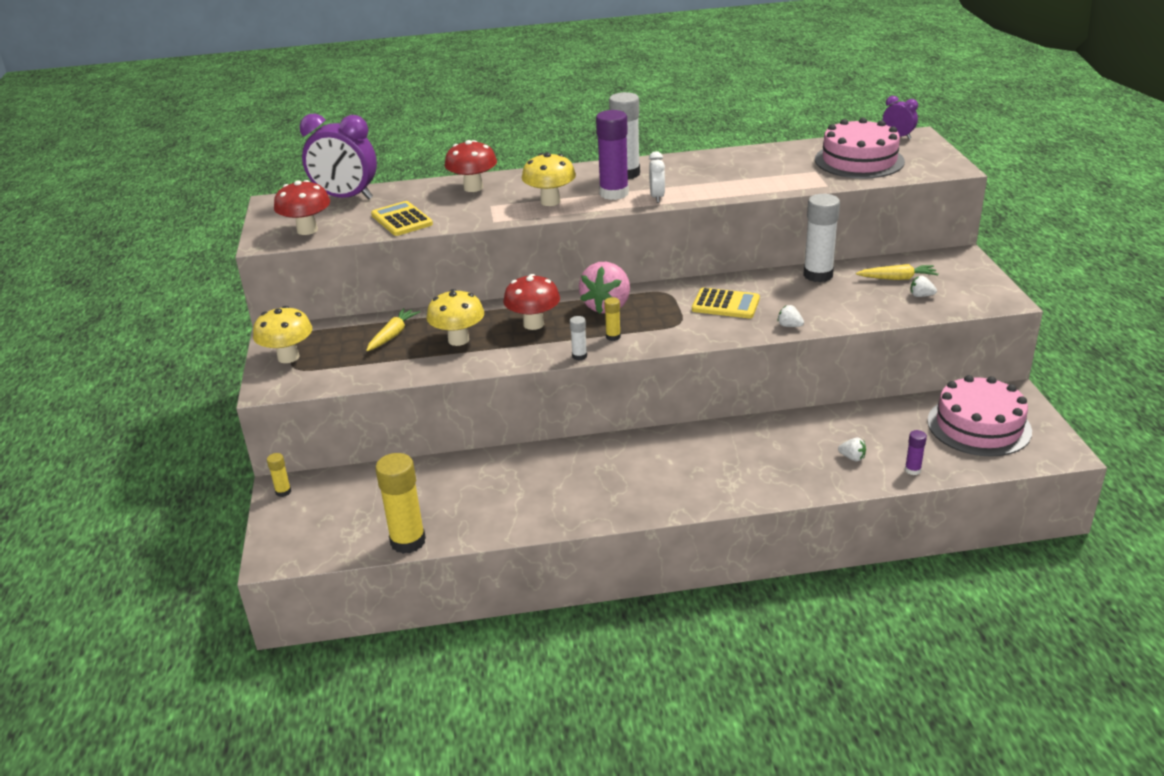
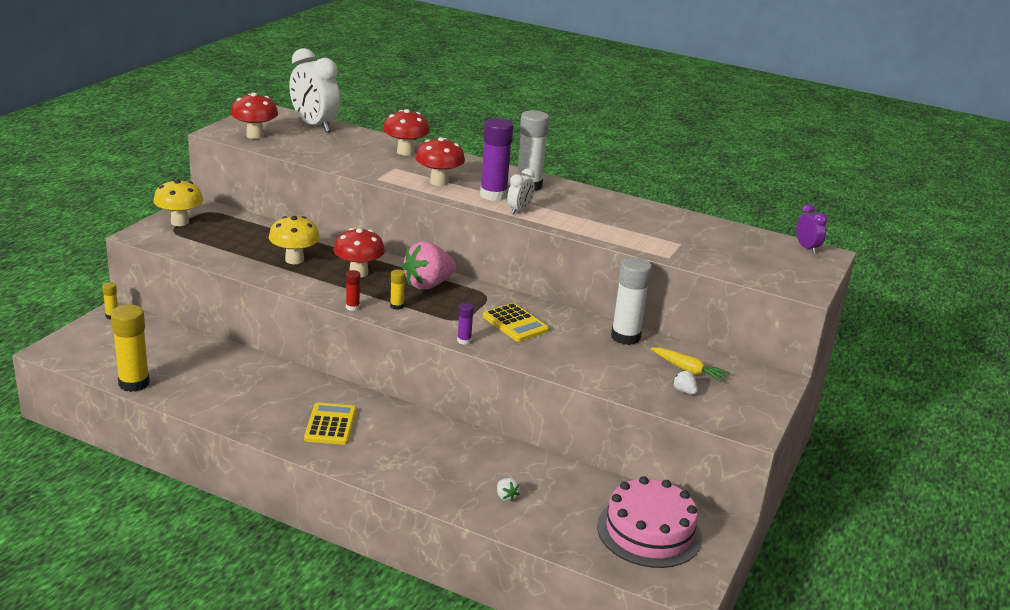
camera: 30 degrees right, 5 degrees down
(346, 197) = (314, 125): purple clock -> white clock
(393, 335) = (260, 238): yellow carrot -> none
(402, 220) = (322, 153): yellow calculator -> yellow calculator (330, 425)
(550, 201) = (439, 182): yellow mushroom -> red mushroom
(579, 356) = (352, 307): white glue stick -> red glue stick
(789, 326) = (536, 360): white strawberry -> none
(859, 160) = (734, 251): pink cake -> none
(912, 470) = (539, 531): purple glue stick -> purple glue stick (464, 340)

